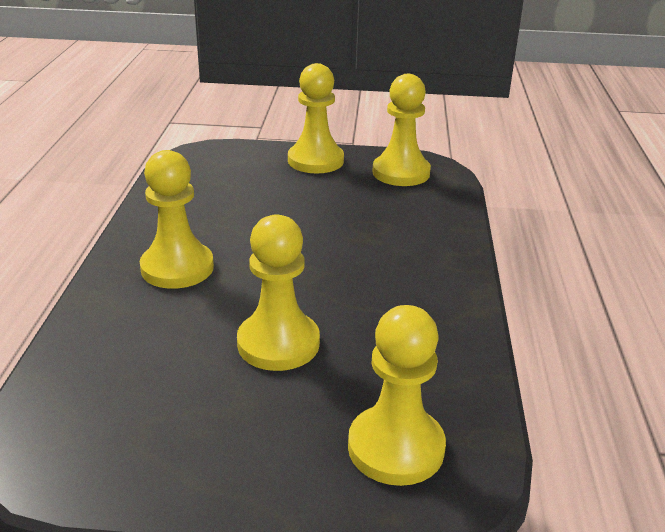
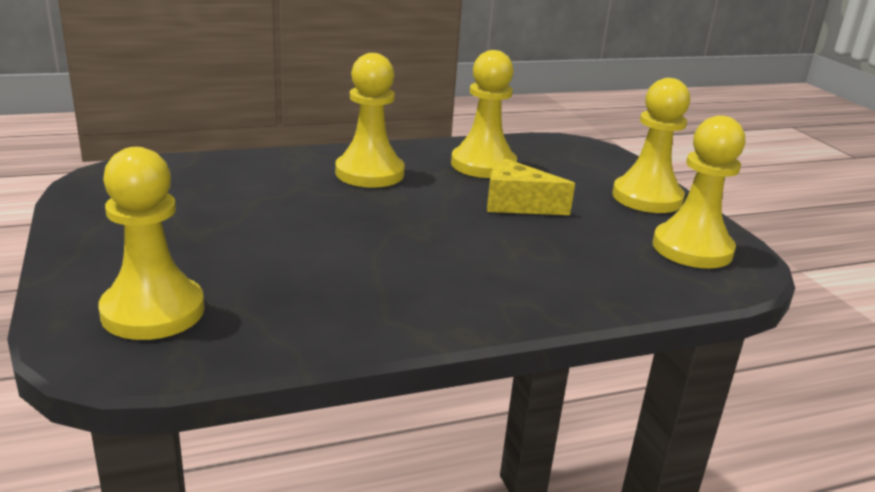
camera: 65 degrees right, 5 degrees down
(278, 343) = (284, 233): yellow pawn -> yellow pawn (483, 165)
(294, 214) = (517, 204): none -> yellow cheese

